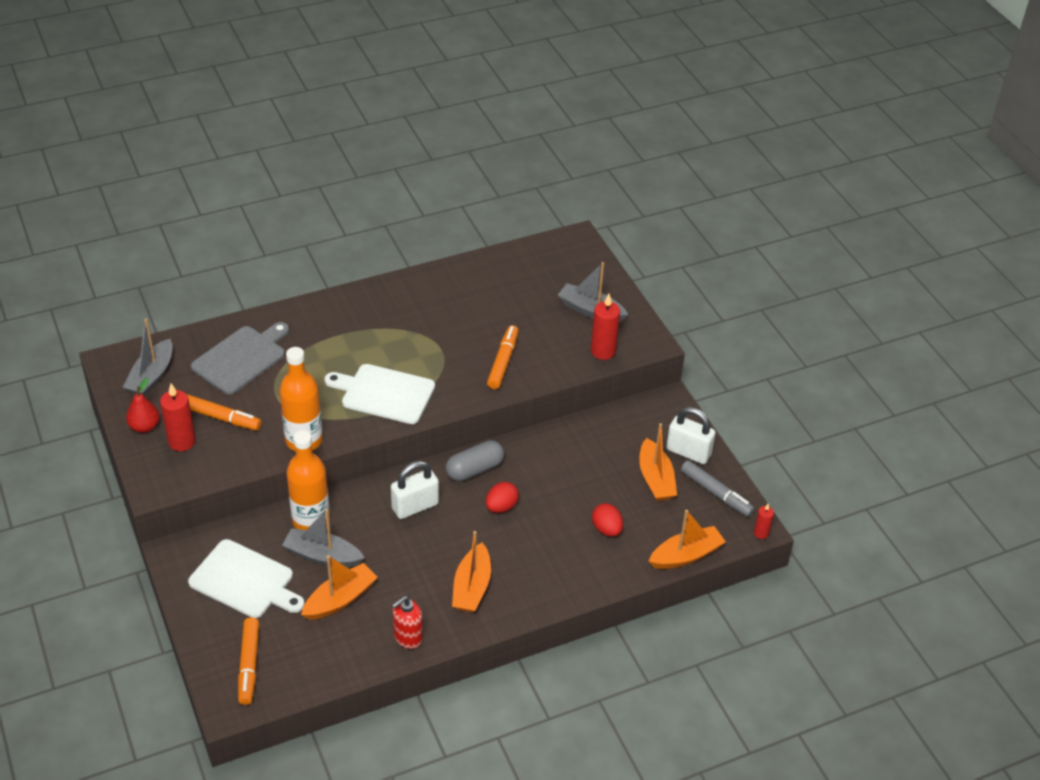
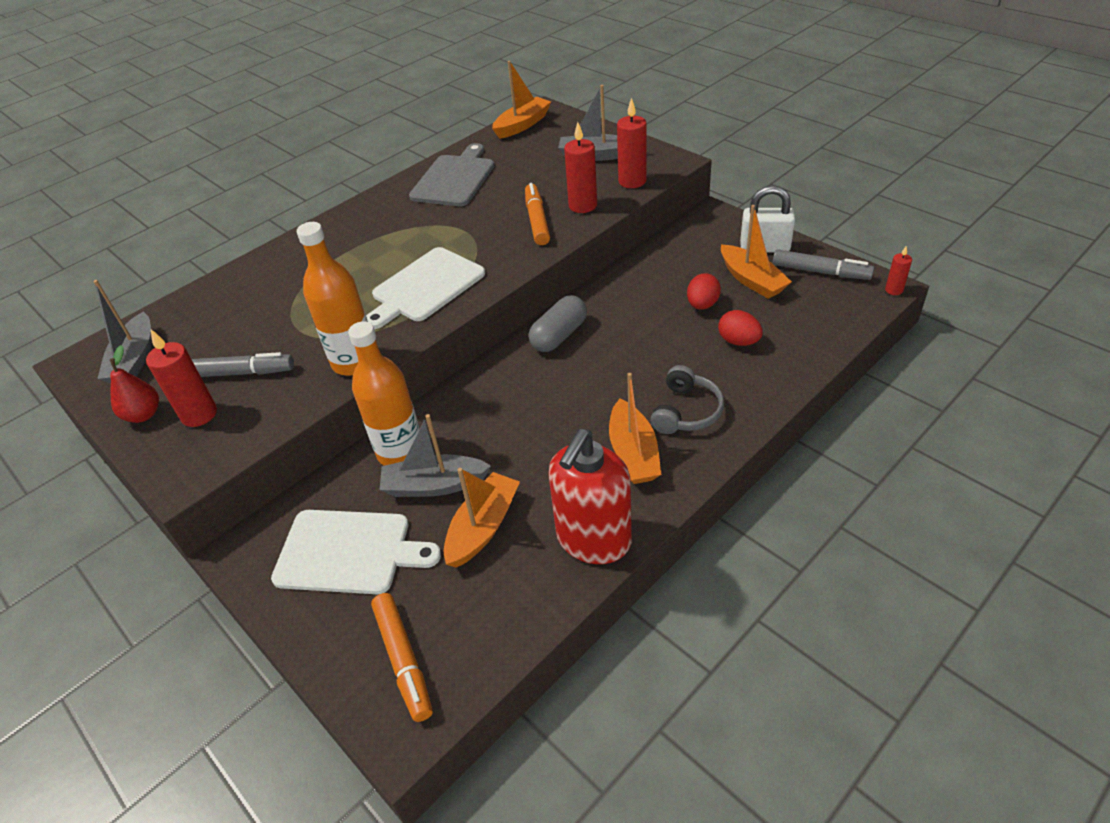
camera: 15 degrees left, 0 degrees up
(221, 417) = (240, 373): orange marker -> grey marker
(241, 358) = (241, 308): grey cutting board -> grey cutting board (454, 179)
(384, 393) = (425, 287): white cutting board -> white cutting board turned 45 degrees counterclockwise
(408, 637) = (593, 540): red soap dispenser -> red soap dispenser, size x1.75
(415, 506) = (515, 393): white padlock -> none
(501, 507) = (611, 360): red egg -> red egg (702, 305)
(529, 571) = (686, 411): none -> grey headphones
(548, 361) = (583, 206): none -> red candle
(686, 555) = (838, 336): orange boat -> orange boat (522, 125)

